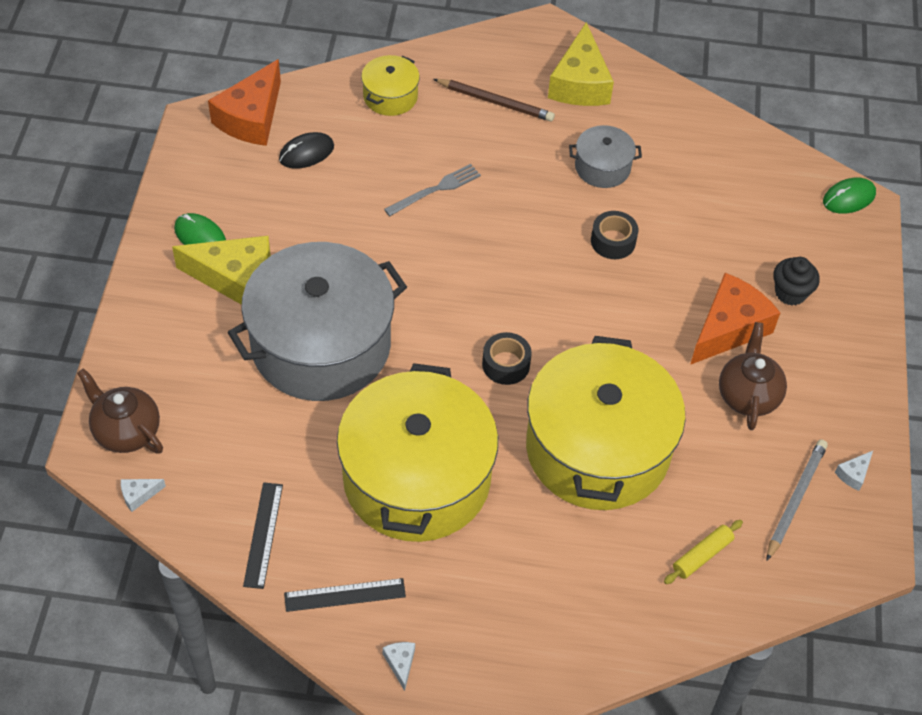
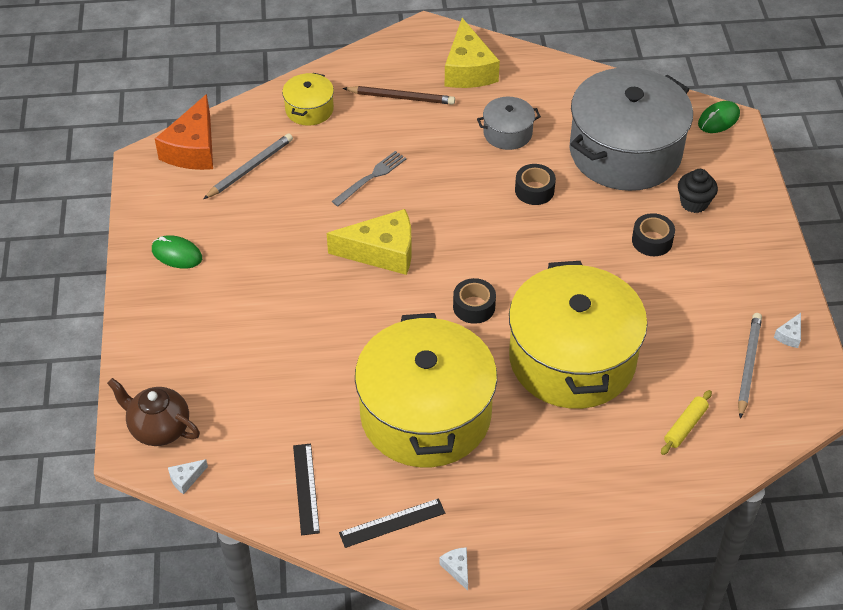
camera: 10 degrees left, 5 degrees down
(235, 278) = (218, 283): yellow cheese -> yellow cheese (382, 252)
(306, 153) = (250, 168): black mouse -> grey pencil
(321, 345) = (310, 322): grey pot -> grey pot (625, 152)
(729, 328) = (652, 241): orange cheese -> black tape
(747, 395) = (684, 291): brown teapot -> none

